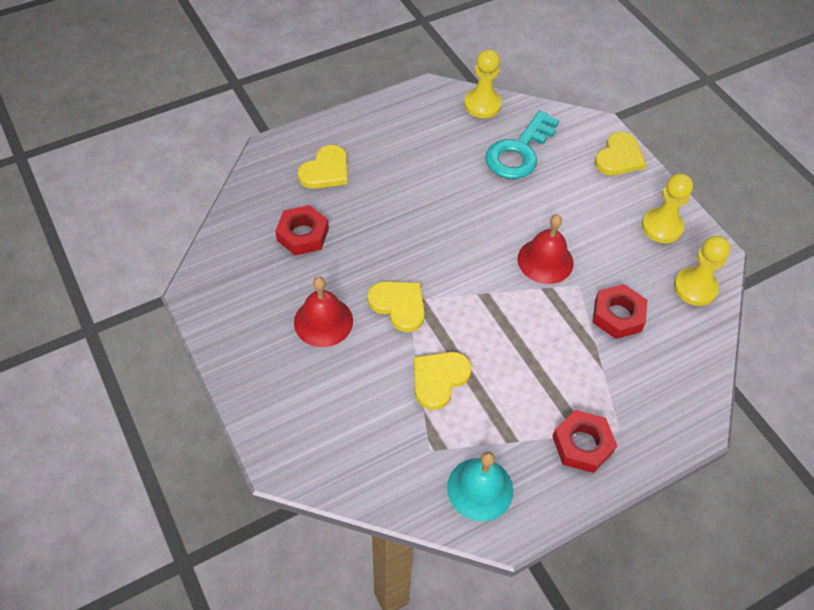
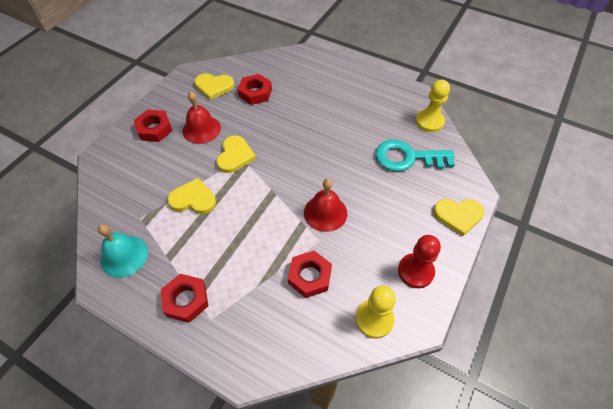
camera: 60 degrees right, 0 degrees up
(279, 375) = (154, 129): none -> red nut
(326, 170) = (308, 80): yellow heart -> yellow heart (214, 86)
(662, 227) = (415, 271): yellow pawn -> red pawn

